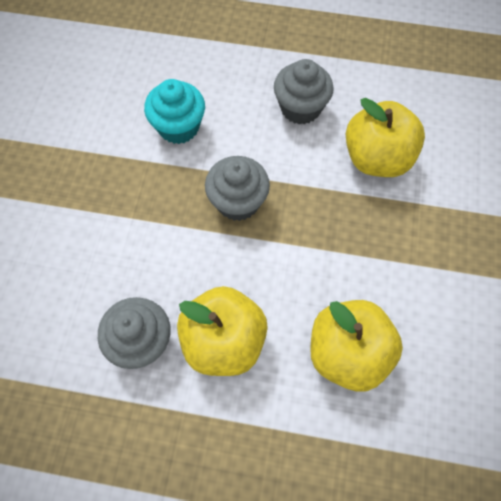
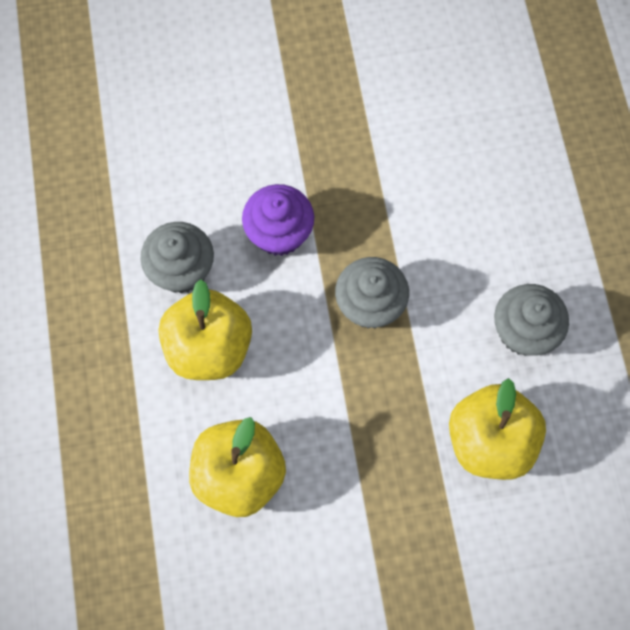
camera: 70 degrees right, 5 degrees up
(145, 249) = (279, 233): none -> purple cupcake
(178, 127) = (438, 208): turquoise cupcake -> none

